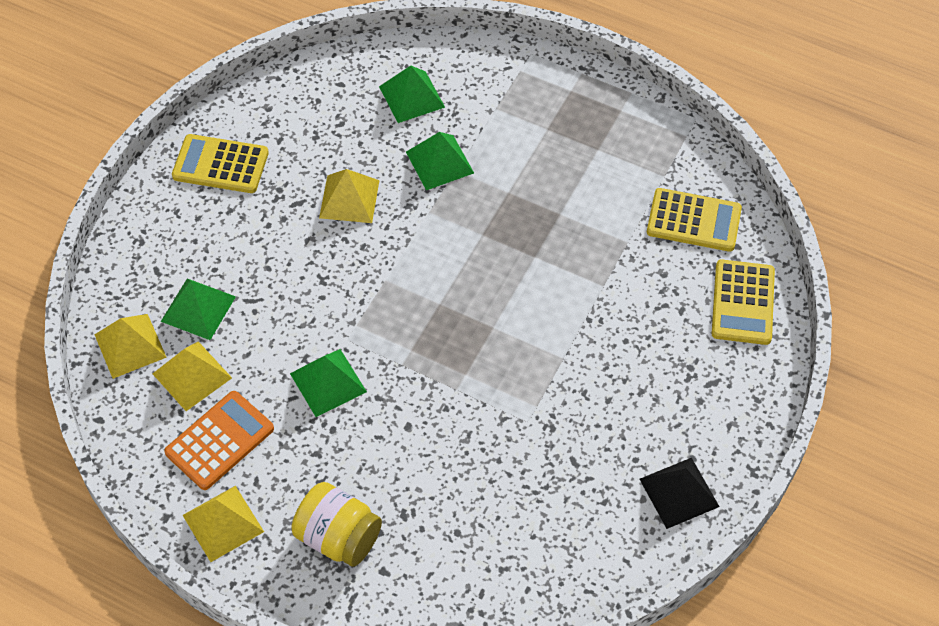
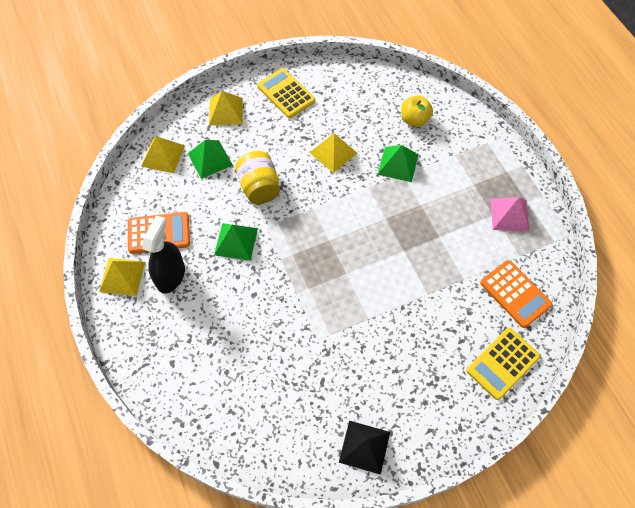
camera: 40 degrees right, 5 degrees up
(192, 376) = (176, 191): yellow pyramid -> yellow pyramid (226, 111)
(285, 478) = (171, 276): none -> black spray bottle
(338, 537) = (167, 327): yellow jar -> yellow jar (259, 187)
(412, 97) = (414, 119): green pyramid -> yellow apple
(615, 138) = (509, 215): none -> pink pyramid
(693, 220) = (515, 294): yellow calculator -> orange calculator

